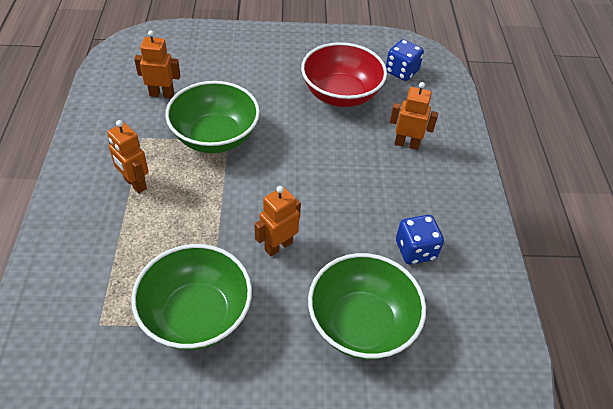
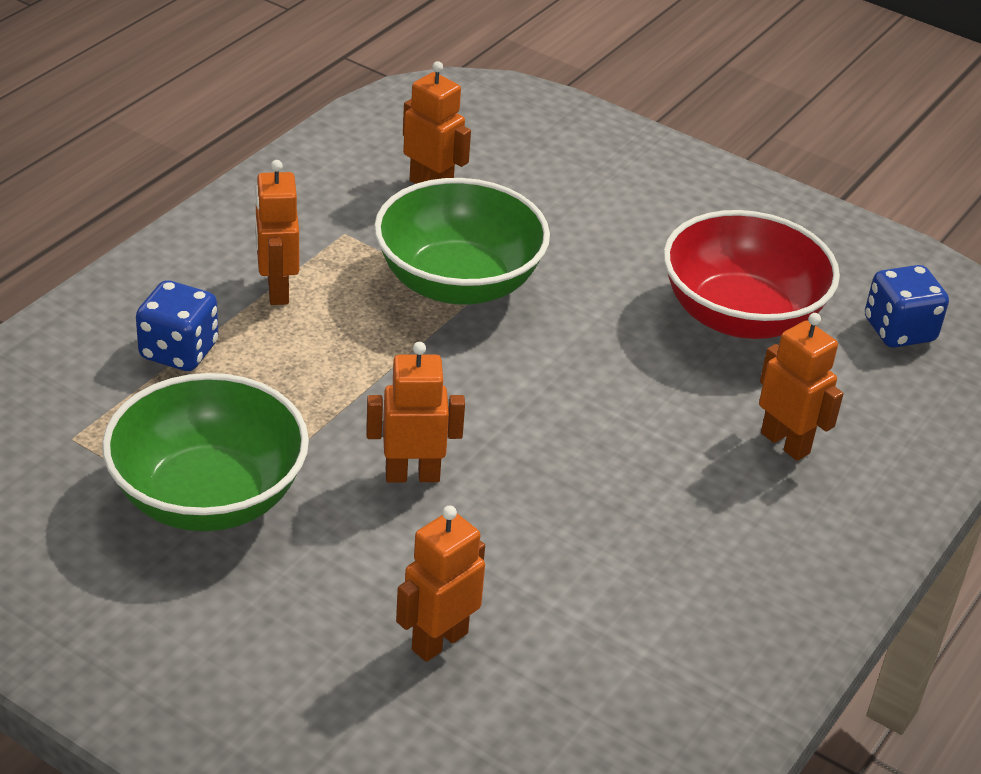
camera: 35 degrees right, 10 degrees down
(361, 324) = (439, 641): green bowl -> orange robot
(415, 250) = (633, 597): blue dice -> blue dice (179, 351)

